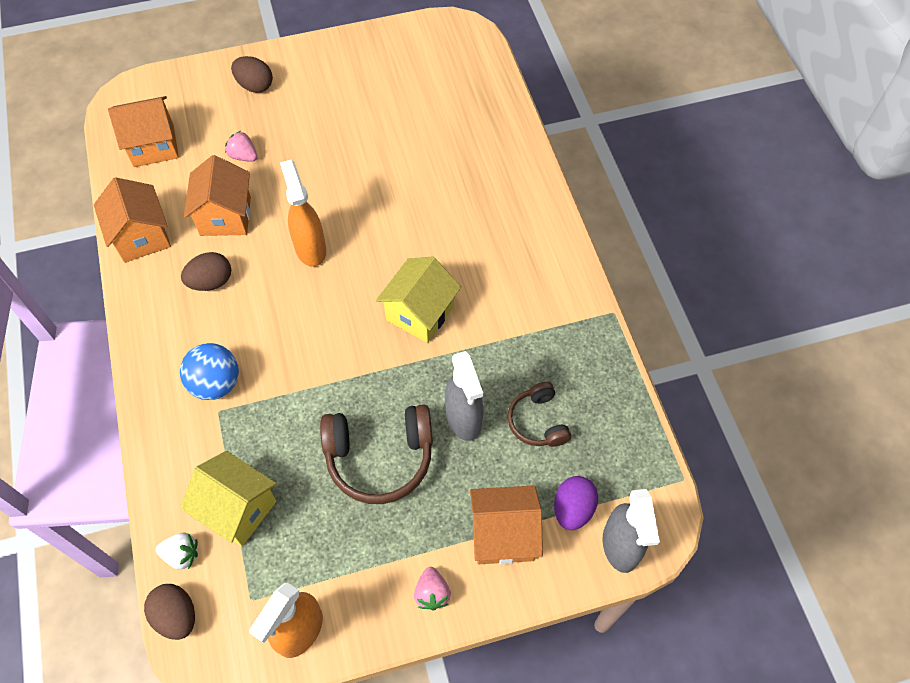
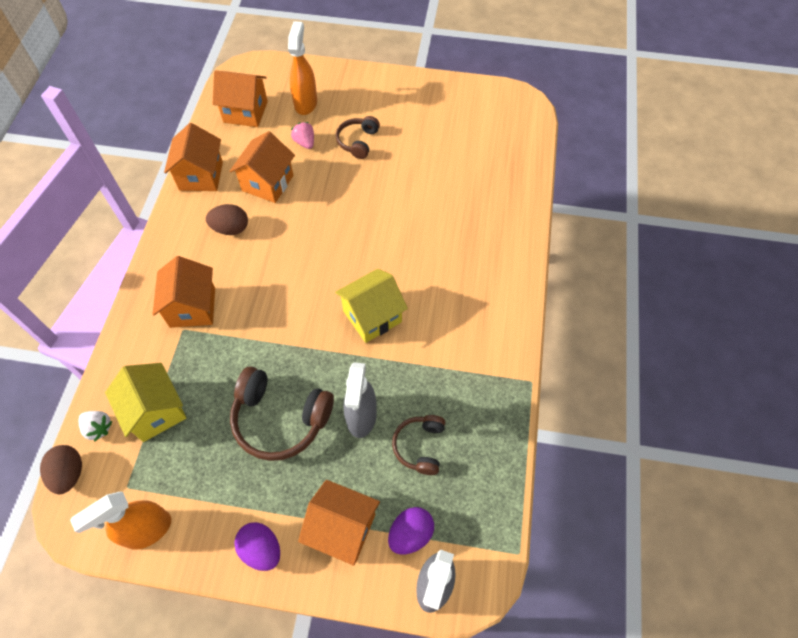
camera: 25 degrees right, 0 degrees up
(216, 383) = (192, 307): blue ball -> orange house
(255, 86) = (341, 92): brown egg -> none
(303, 134) = (358, 141): none -> brown headphones
(310, 248) = (316, 231): orange spray bottle -> orange spray bottle (306, 103)
(432, 593) = (261, 549): pink strawberry -> purple egg

